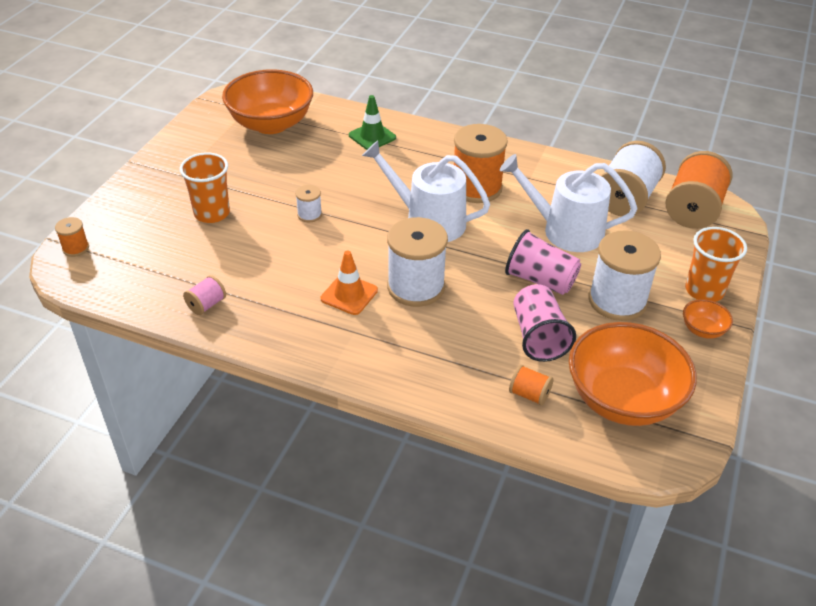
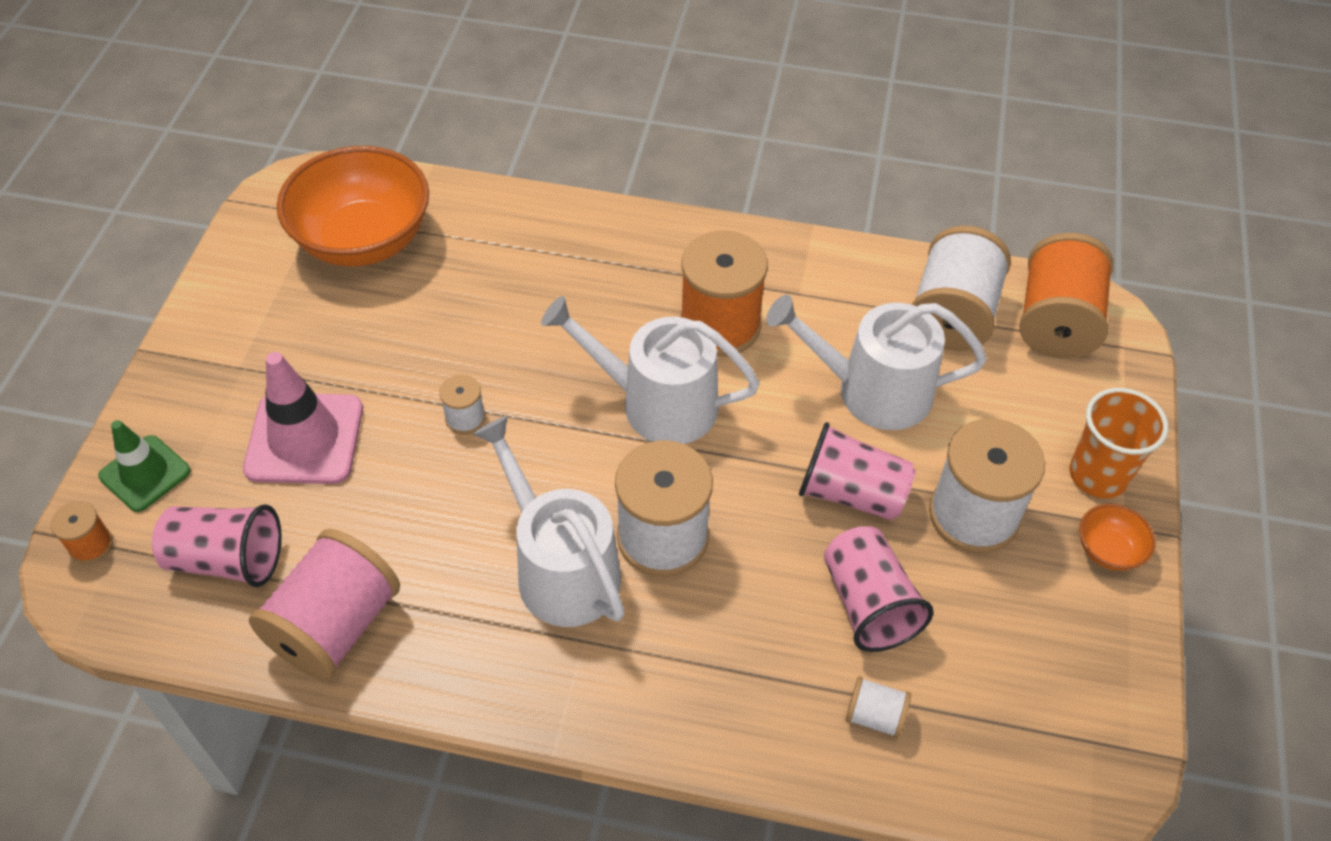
camera: 10 degrees left, 10 degrees up
(151, 265) = (227, 559): none -> pink cup
(206, 305) = (335, 626): pink spool -> pink spool, size x2.15
(212, 213) = (304, 439): orange cup -> pink traffic cone
(349, 294) = (561, 569): orange traffic cone -> white watering can
(372, 136) = (534, 244): green traffic cone -> green traffic cone (145, 473)
(529, 394) = (875, 716): orange spool -> white spool
(623, 399) = (1014, 701): orange bowl -> none

